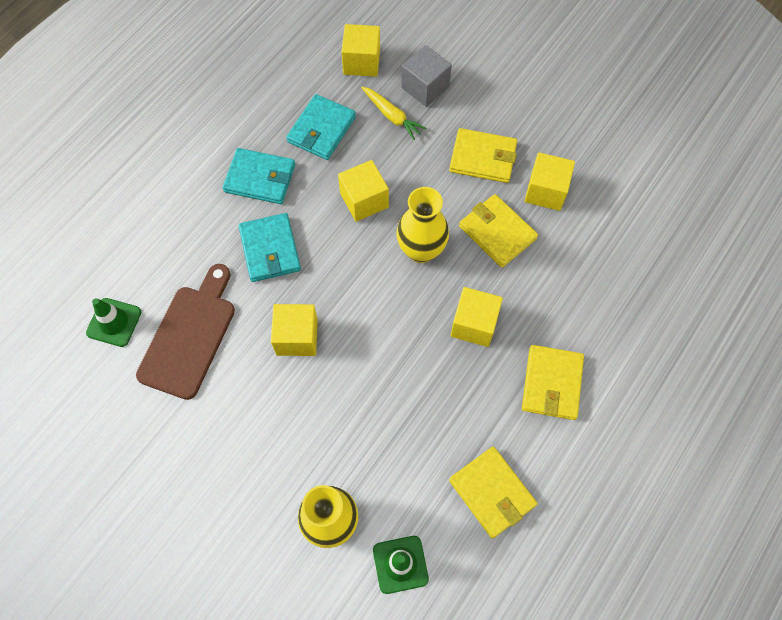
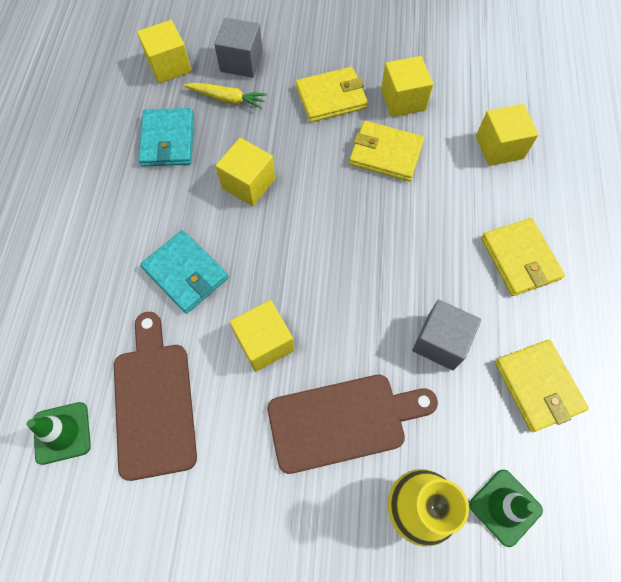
camera: 30 degrees left, 0 degrees up
(260, 178) = (134, 212): turquoise wallet -> none
(319, 430) = (343, 421): none -> brown cutting board
(421, 250) = (329, 202): yellow vase -> none
(436, 413) = (440, 342): none -> grey cube
(474, 324) = (419, 243): yellow cube -> yellow cube (499, 147)
(492, 492) = (538, 386): yellow wallet -> yellow wallet turned 45 degrees clockwise

